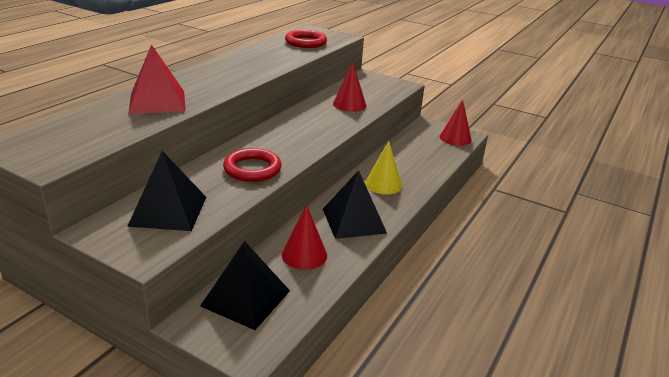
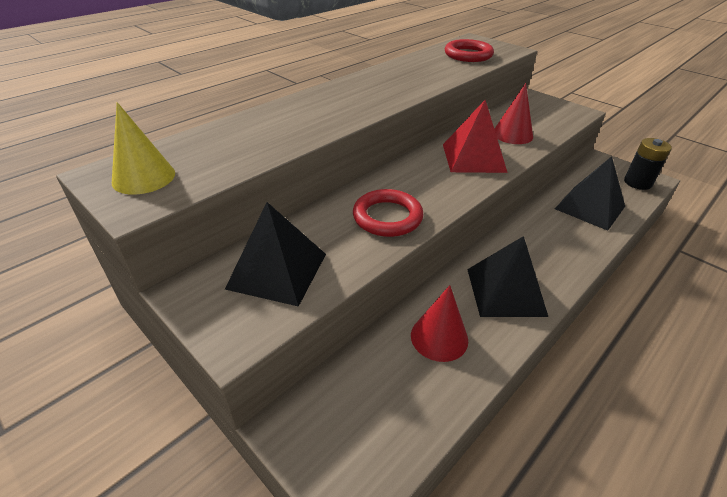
camera: 15 degrees right, 10 degrees up
(157, 102) = (285, 124): red pyramid -> red pyramid (473, 158)
(245, 298) = (358, 397): black pyramid -> black pyramid (589, 207)
(383, 184) = (545, 241): yellow cone -> yellow cone (144, 177)
(455, 138) = (637, 183): red cone -> black battery

